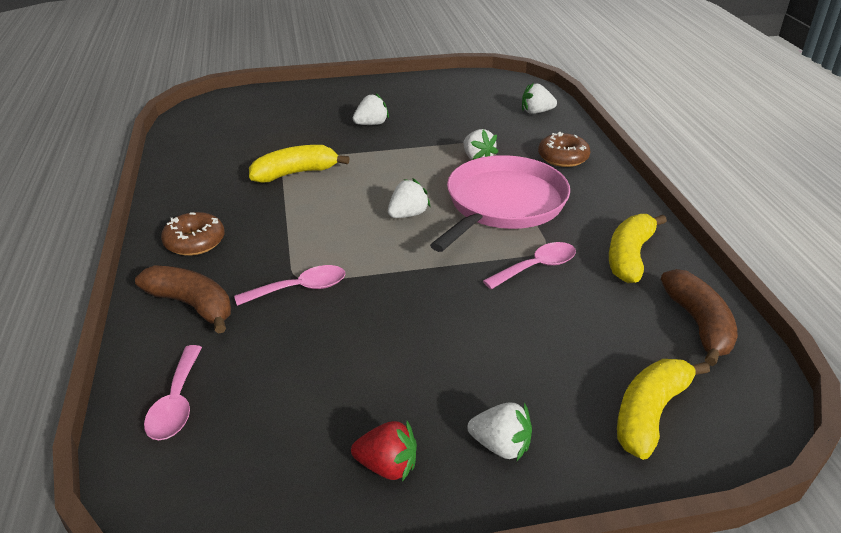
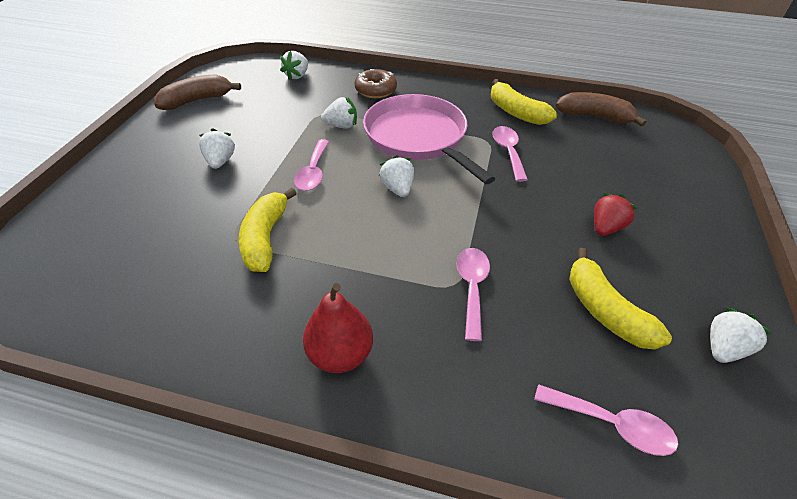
camera: 65 degrees left, 10 degrees up
(192, 305) = (459, 380): brown banana -> brown banana (197, 100)
(195, 242) = (340, 354): brown donut -> red pear
(387, 466) = (706, 296): red strawberry -> red strawberry (606, 228)
(394, 167) = (313, 172): none -> pink spoon
(501, 446) = (690, 234): white strawberry -> white strawberry (723, 348)
(650, 413) = (669, 165): yellow banana -> yellow banana (605, 310)

